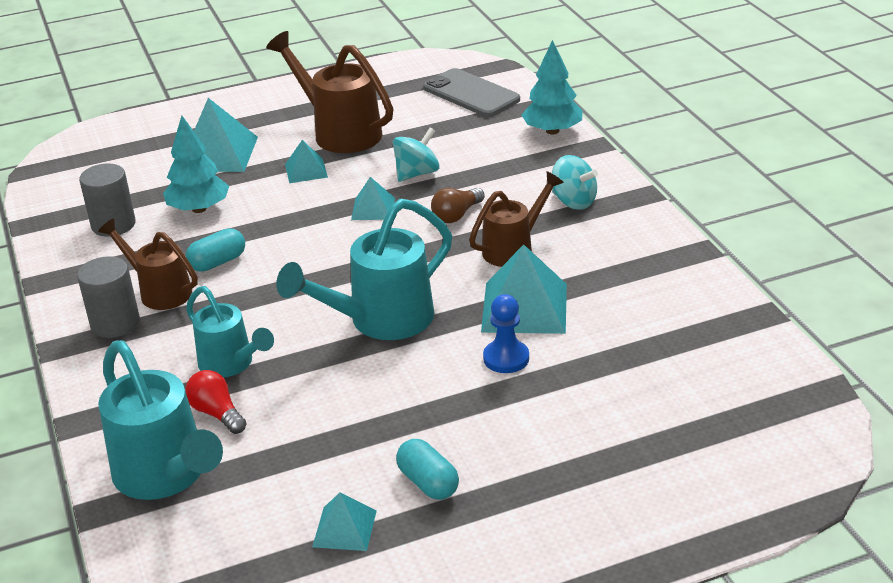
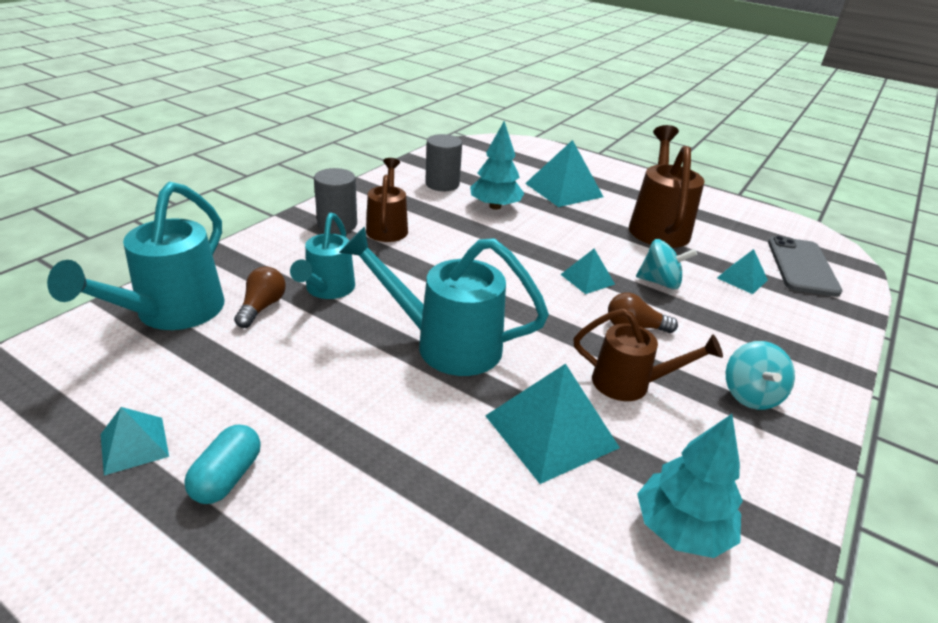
camera: 50 degrees right, 0 degrees up
(217, 413) = (262, 307): red light bulb -> brown light bulb
(218, 262) = (443, 237): turquoise capsule -> none
(306, 170) = (593, 230): turquoise pyramid -> turquoise pyramid (742, 279)
(506, 358) = (460, 452): blue pawn -> none
(552, 131) = (829, 334): turquoise tree -> turquoise tree (681, 529)

